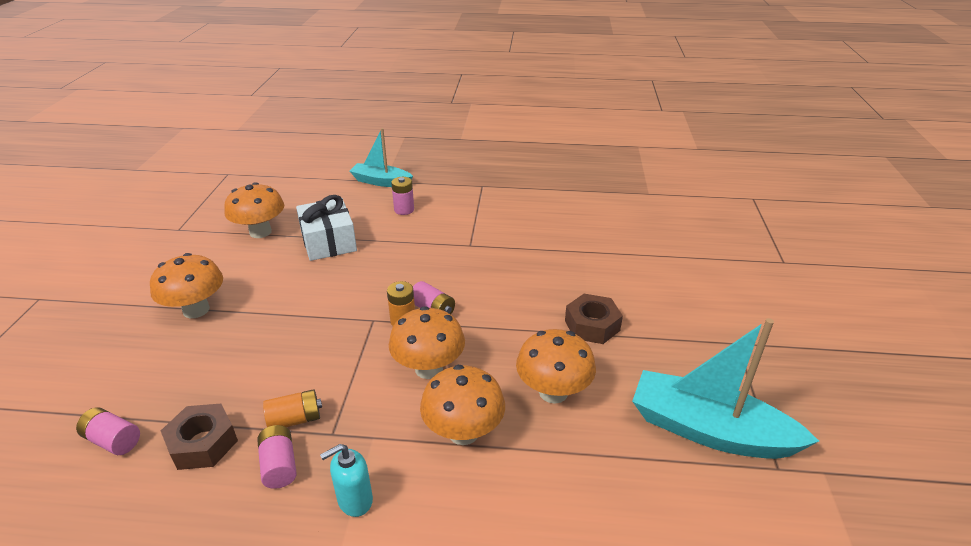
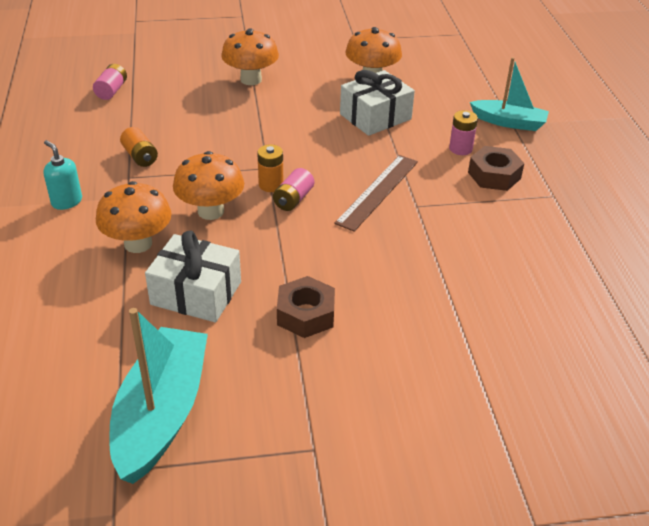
camera: 75 degrees right, 5 degrees up
(203, 443) = (113, 124): brown nut -> brown nut (494, 175)
(279, 465) = (95, 161): pink battery -> none
(381, 182) = (509, 122): turquoise boat -> turquoise boat turned 105 degrees clockwise
(442, 260) = (377, 191): none -> brown ruler
(553, 392) = (196, 293): orange mushroom -> white gift

